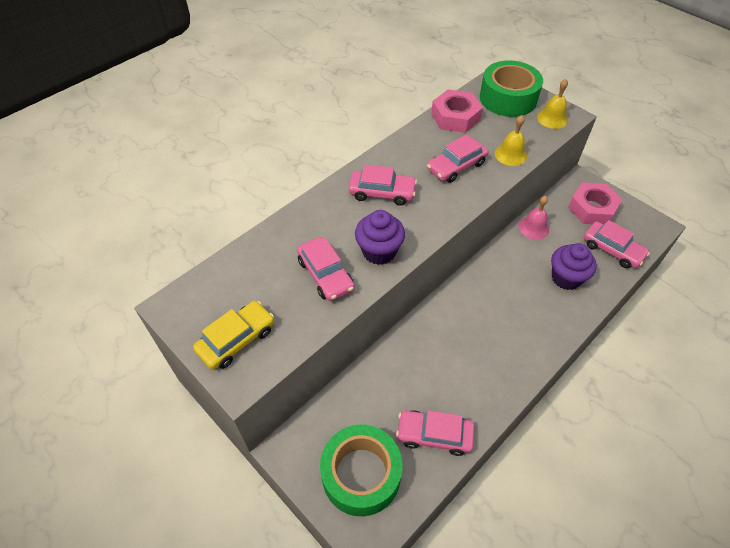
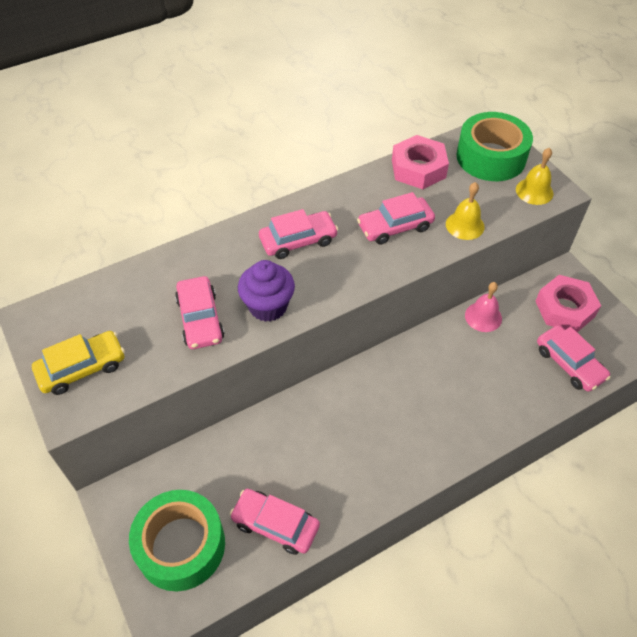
camera: 15 degrees right, 0 degrees up
(382, 192) = (298, 240): pink car -> pink car turned 45 degrees counterclockwise
(566, 278) = (498, 384): purple cupcake -> none

